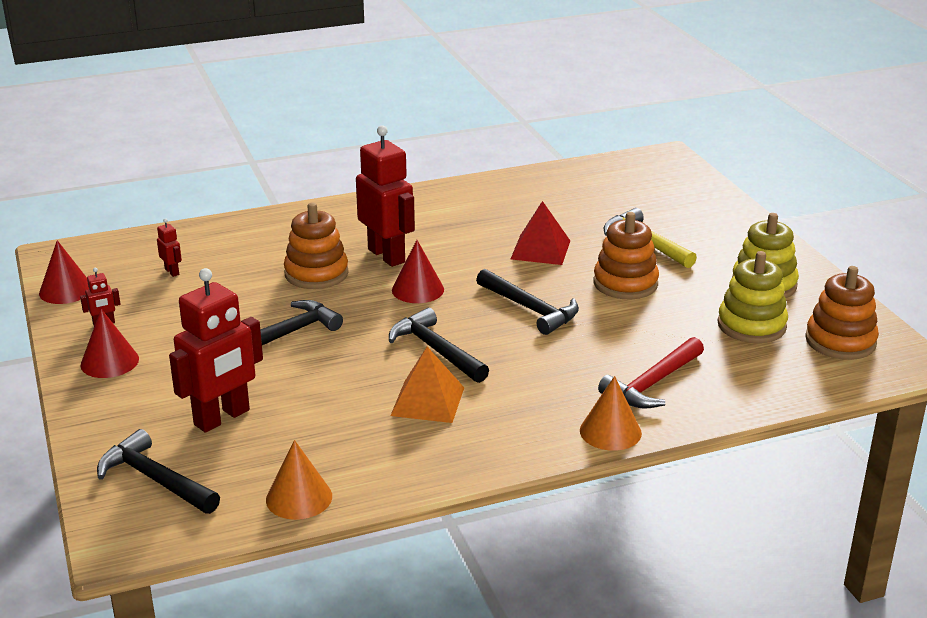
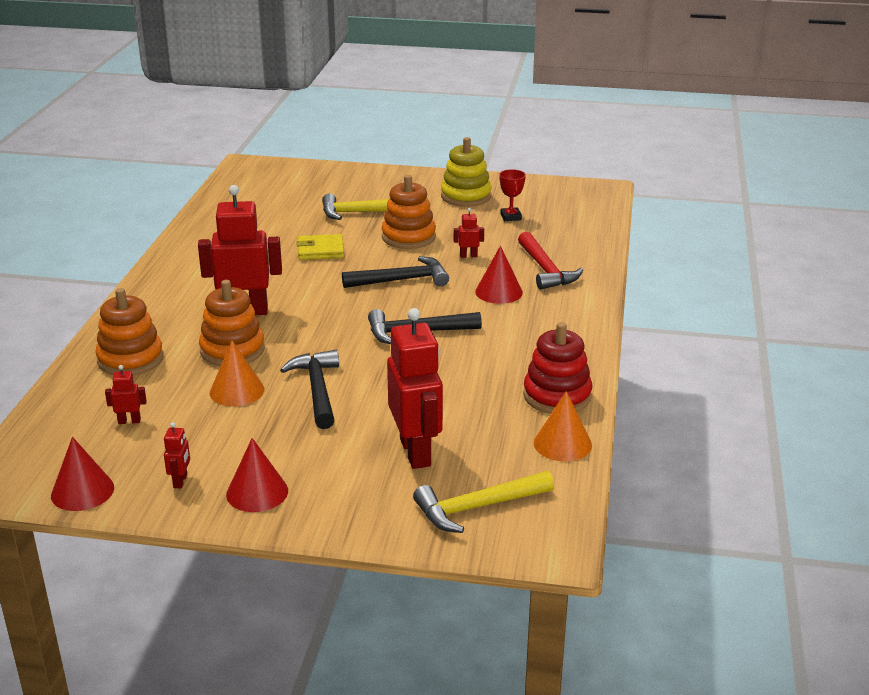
camera: 60 degrees left, 0 degrees up
(155, 479) = (477, 507): black hammer -> yellow hammer
(388, 468) = (557, 396): none -> red stacking toy
(418, 289) = (317, 314): red cone -> red cone (499, 292)
(427, 401) = (484, 355): orange pyramid -> none
(540, 249) = (320, 250): red pyramid -> yellow wallet
(610, 431) = (587, 301): orange cone -> orange cone (237, 391)
(626, 328) = (468, 256): none -> red robot
(751, 325) = (510, 217): yellow stacking toy -> red trophy
(840, 341) = (558, 199): orange stacking toy -> orange stacking toy (130, 359)

